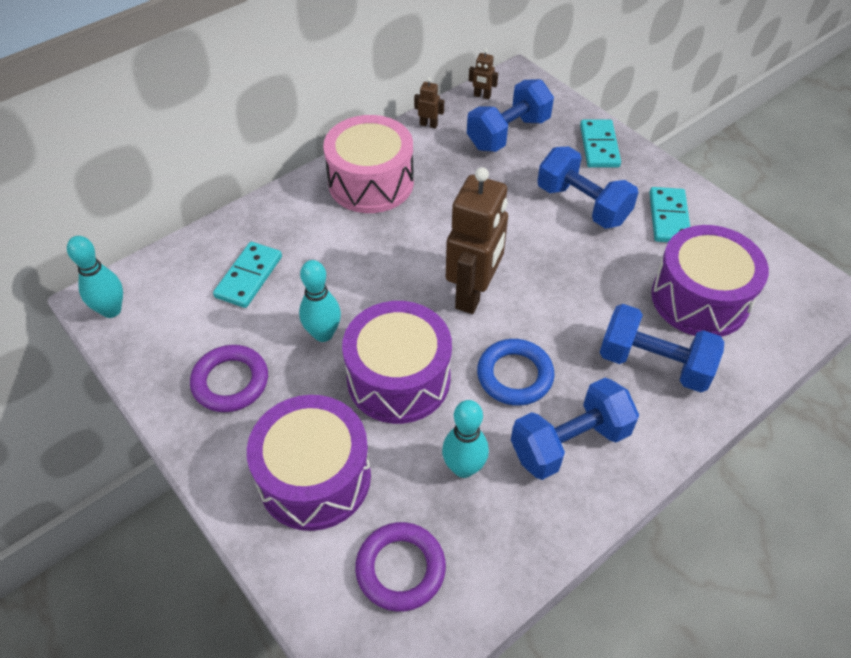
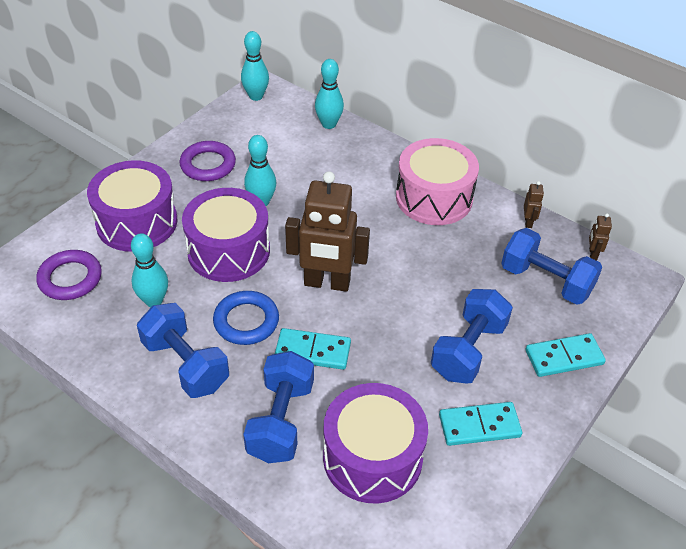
camera: 75 degrees right, 5 degrees down
(207, 246) = (329, 124): none -> turquoise bowling pin
(249, 277) = (305, 152): turquoise domino -> turquoise domino (312, 351)

